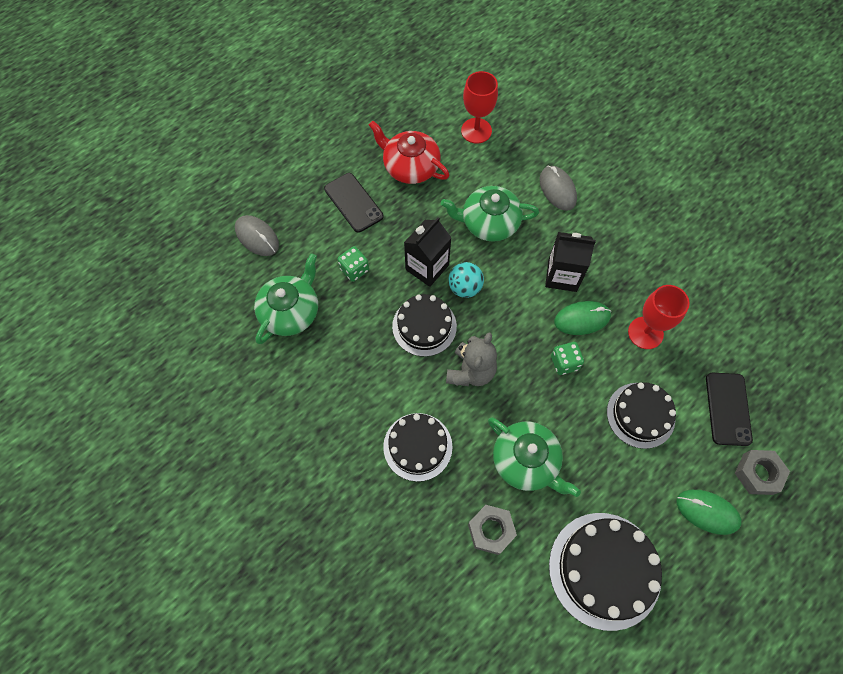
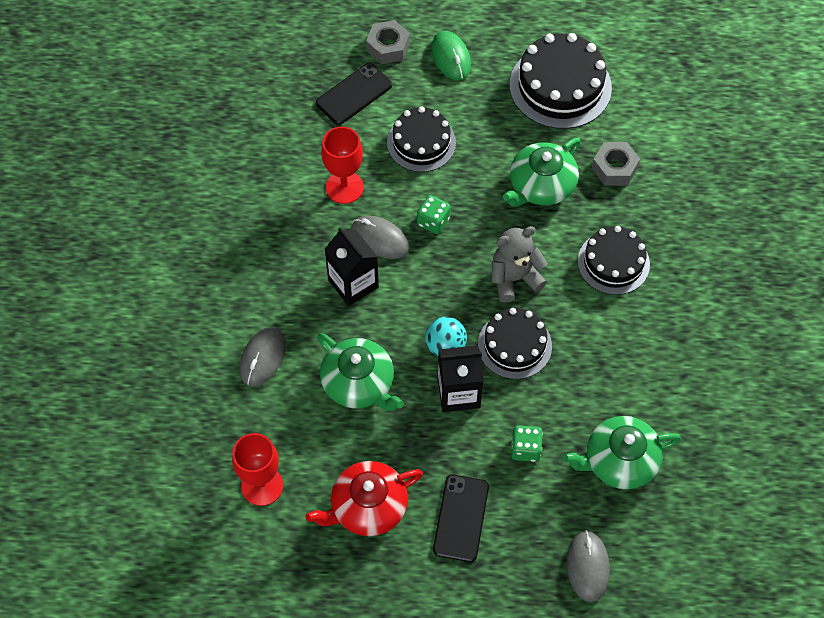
camera: 135 degrees left, 5 degrees down
(410, 166) = (367, 507): red teapot -> red teapot turned 75 degrees clockwise
(526, 461) = (541, 186): green teapot -> green teapot turned 135 degrees counterclockwise
(582, 319) = (380, 239): green mouse -> grey mouse

